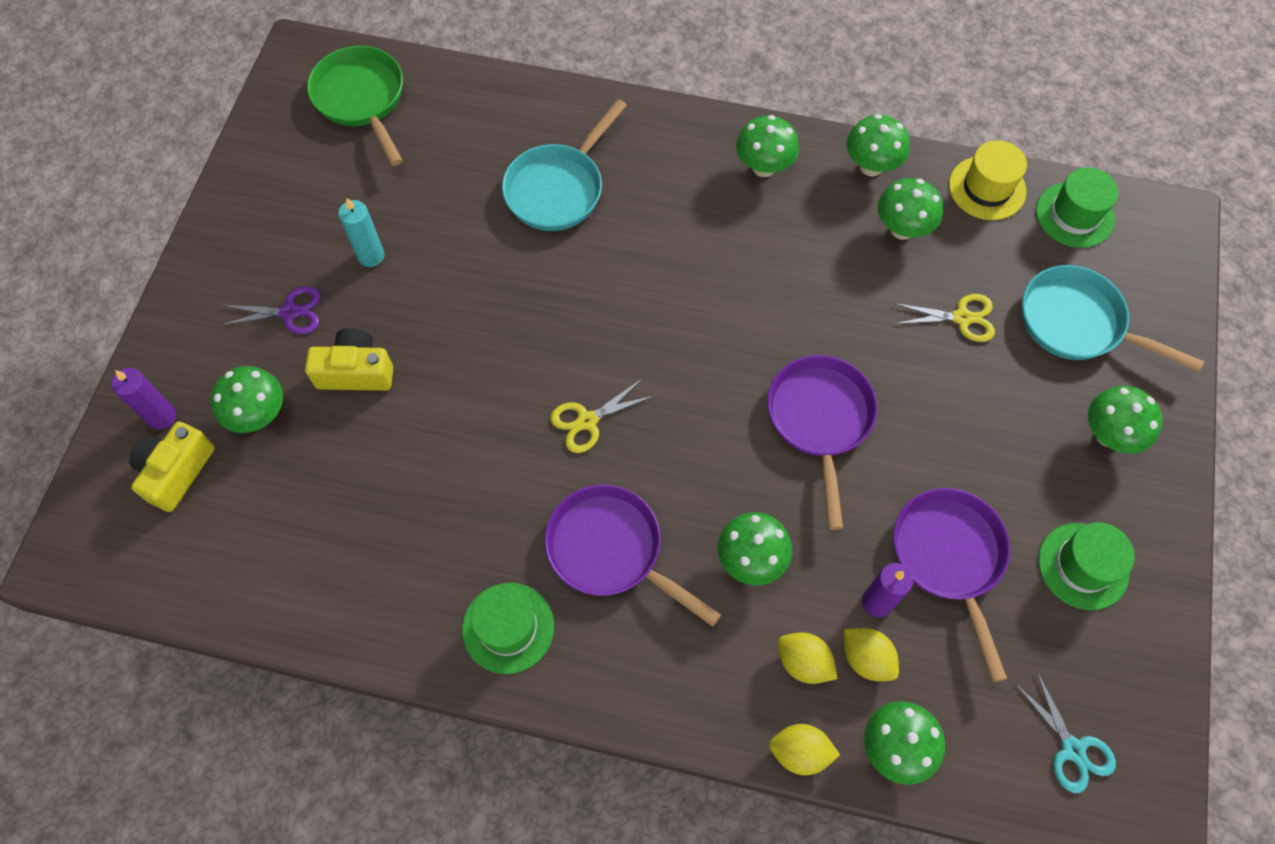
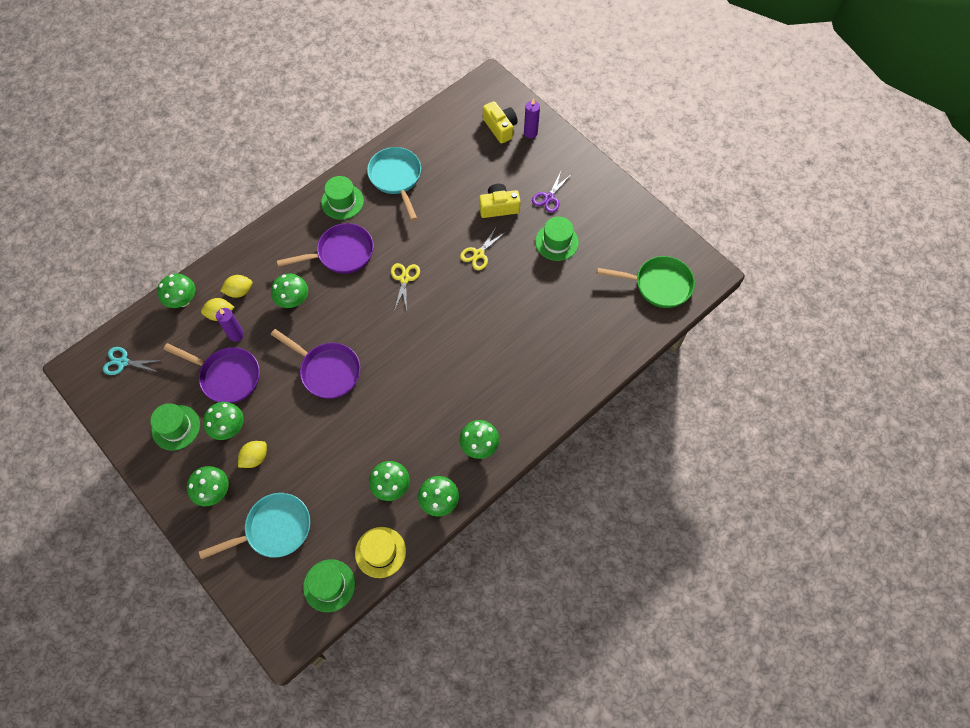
camera: 125 degrees right, 0 degrees up
(259, 415) = (504, 165): green mushroom -> green mushroom (229, 428)
(356, 371) = (498, 207): yellow camera -> yellow camera turned 135 degrees counterclockwise
(371, 256) = (556, 242): turquoise candle -> green hat
(558, 188) = (537, 340): turquoise pan -> turquoise pan (396, 178)
(800, 752) = (211, 268): yellow lemon -> yellow lemon (255, 458)
(962, 318) = (322, 474): yellow scissors -> yellow scissors (478, 254)

